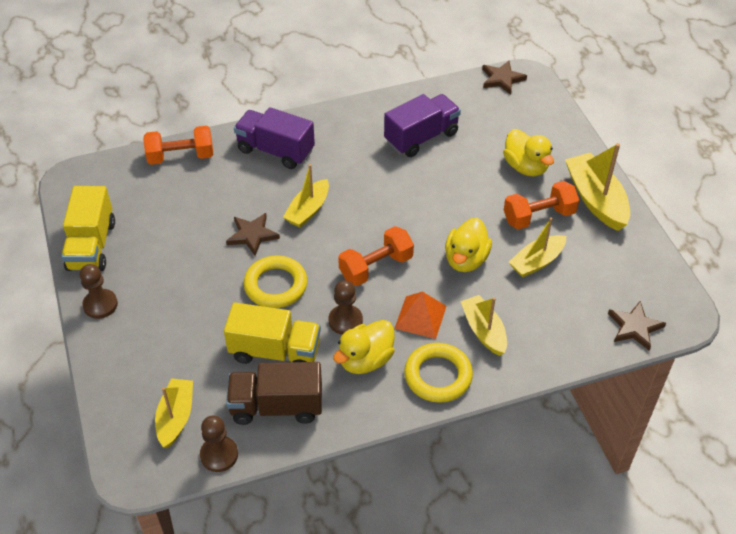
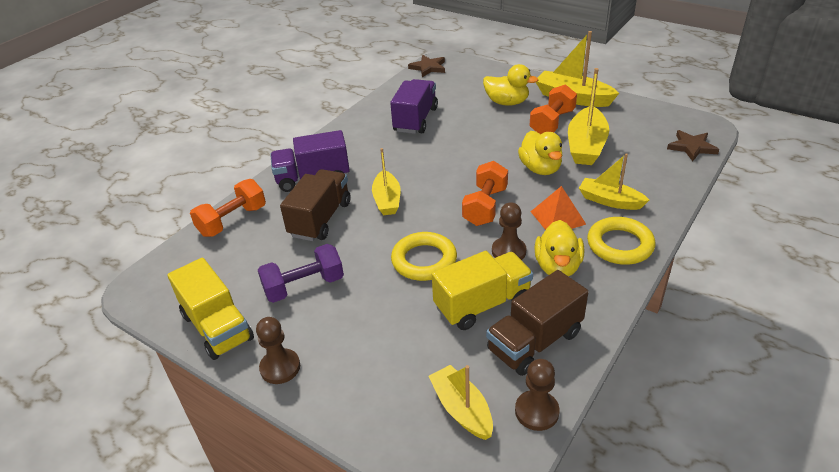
camera: 35 degrees left, 10 degrees down
(174, 250) = (304, 286): none -> purple dumbbell
(242, 196) = (320, 219): none -> brown truck
(252, 235) = (362, 239): brown star -> none
(536, 262) = (586, 146): yellow boat -> yellow boat, size x1.51

